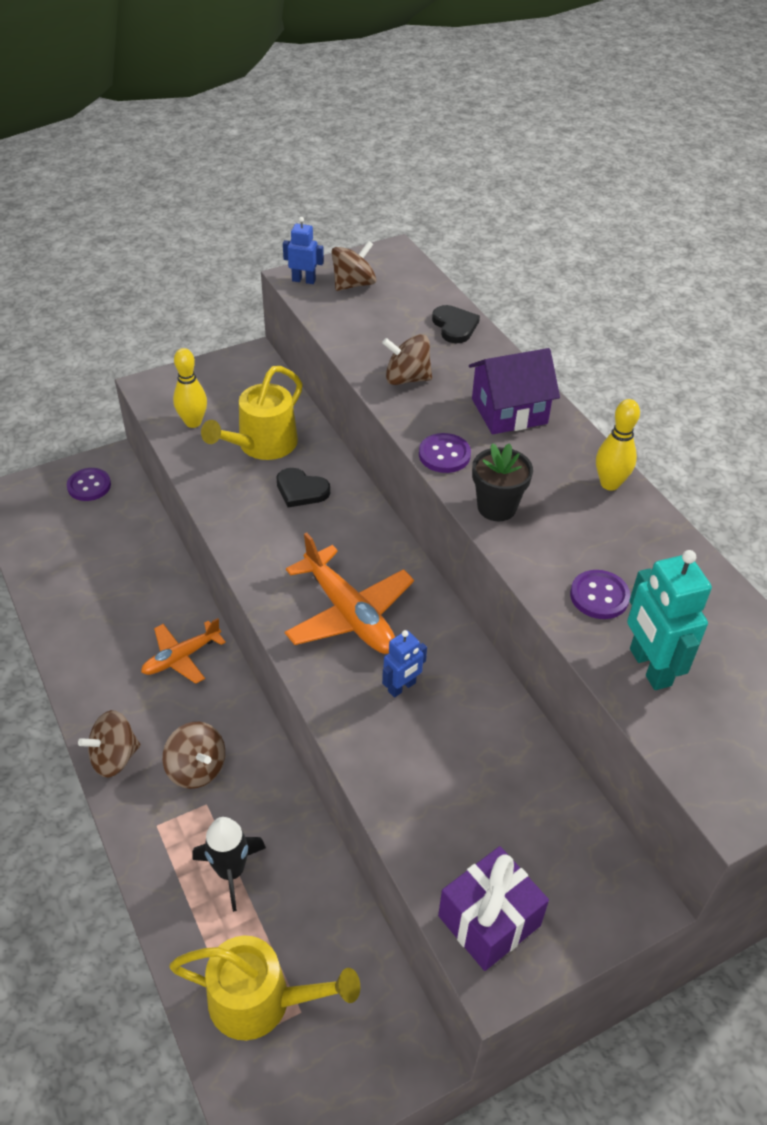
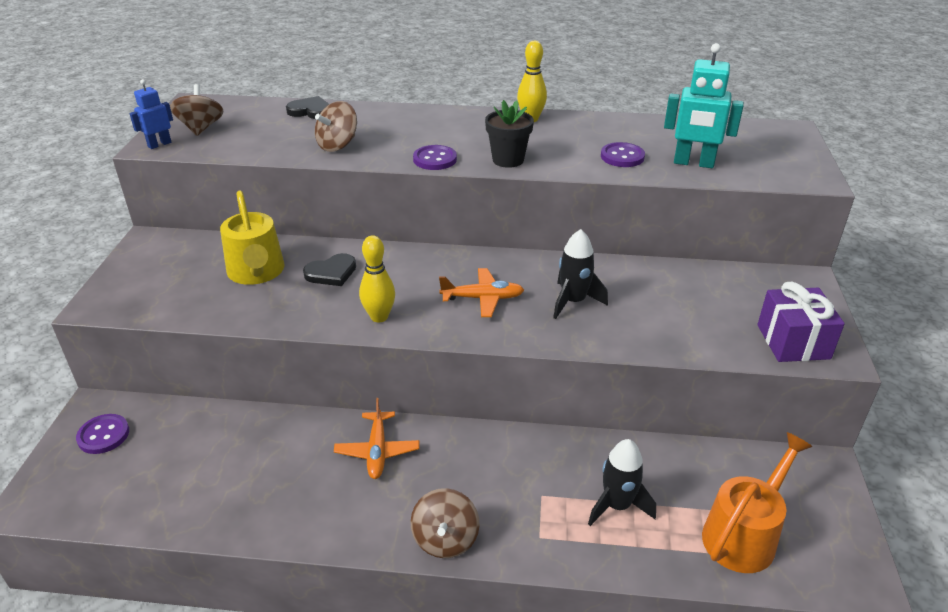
camera: 55 degrees left, 10 degrees down
(193, 422) = (178, 298): yellow bowling pin -> yellow bowling pin (379, 317)
(197, 768) = (502, 487): brown spinning top -> none
(261, 1000) = (744, 534): yellow watering can -> orange watering can
(349, 614) = (483, 298): orange plane -> orange plane, size x0.63
(402, 687) = (573, 301): blue robot -> black rocket
(509, 411) = (423, 124): purple house -> none

